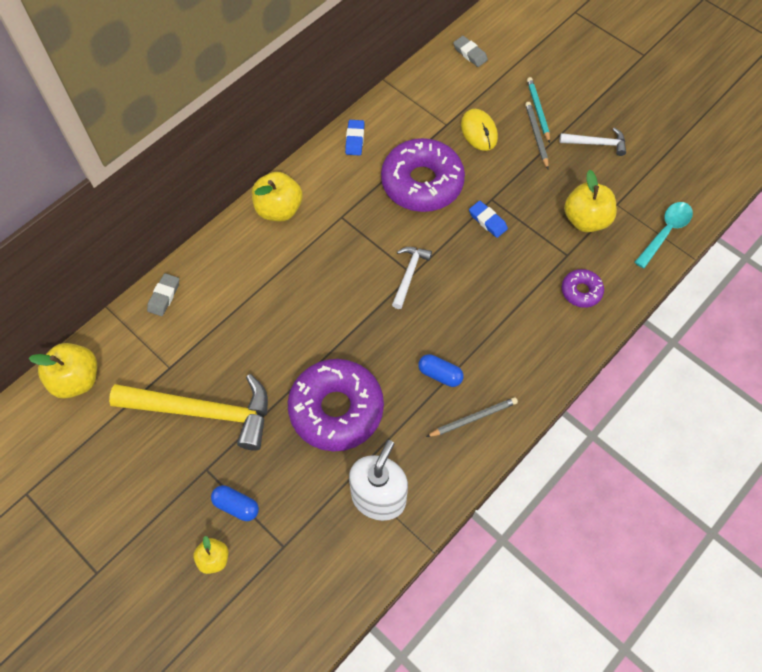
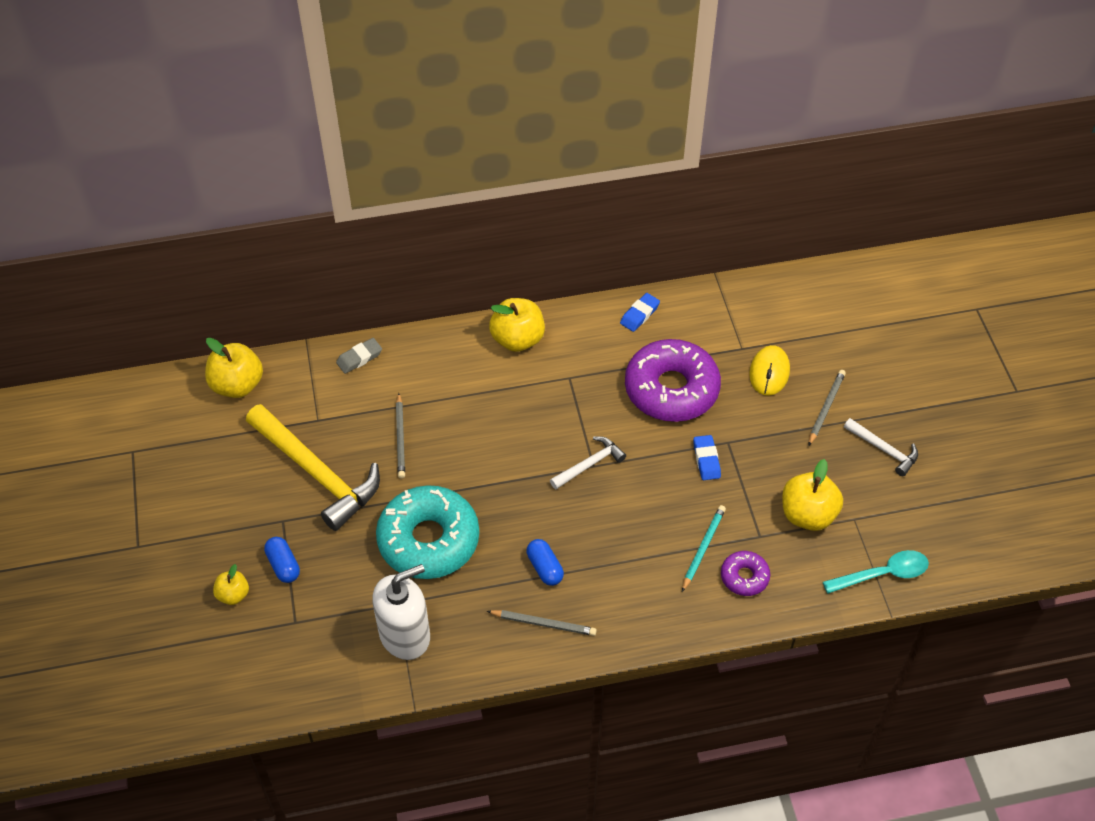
camera: 35 degrees right, 10 degrees down
(249, 341) = (400, 438): none -> grey pencil
(336, 409) = (428, 540): purple donut -> turquoise donut
(470, 53) = (824, 293): grey eraser -> none
(538, 110) = (849, 385): turquoise pencil -> turquoise pencil (703, 548)

